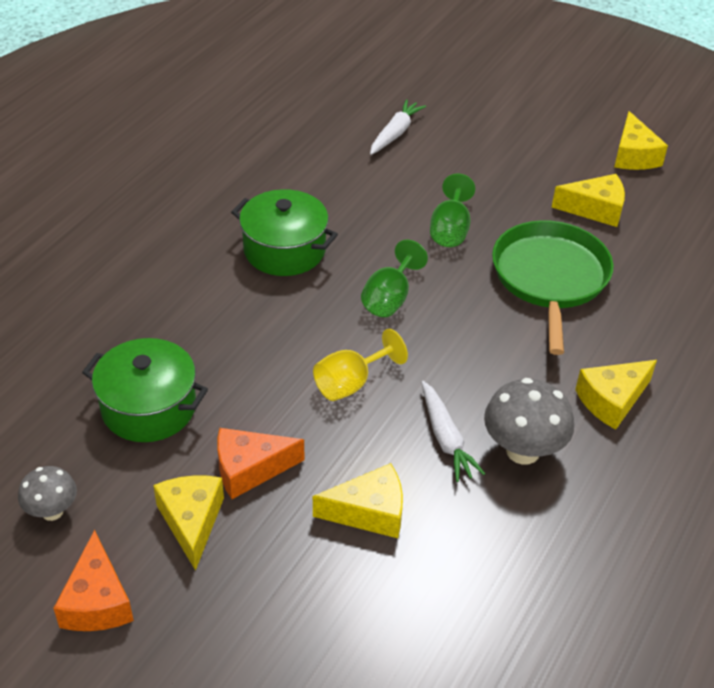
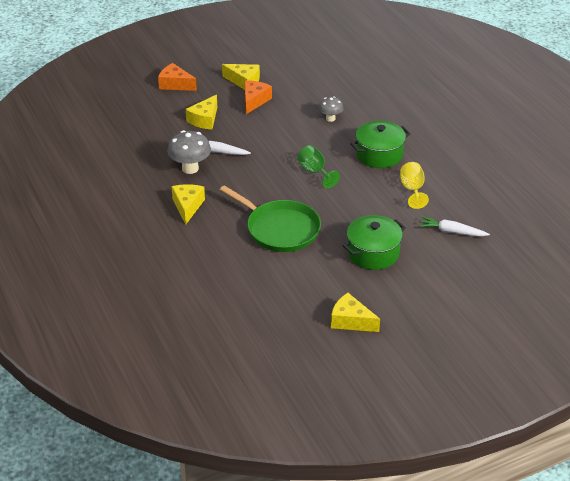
camera: 125 degrees right, 5 degrees down
(52, 511) = (280, 56): grey mushroom -> grey mushroom (330, 118)
(97, 601) = (232, 55): orange cheese -> orange cheese (175, 84)
(149, 407) = (311, 89): green pot -> green pot (373, 253)
(351, 383) = (273, 140): yellow goblet -> yellow goblet (412, 190)
(395, 133) = (452, 232): white carrot -> white carrot turned 135 degrees clockwise
(450, 230) = (347, 213): green goblet -> none
(595, 209) = (316, 275): yellow cheese -> none

